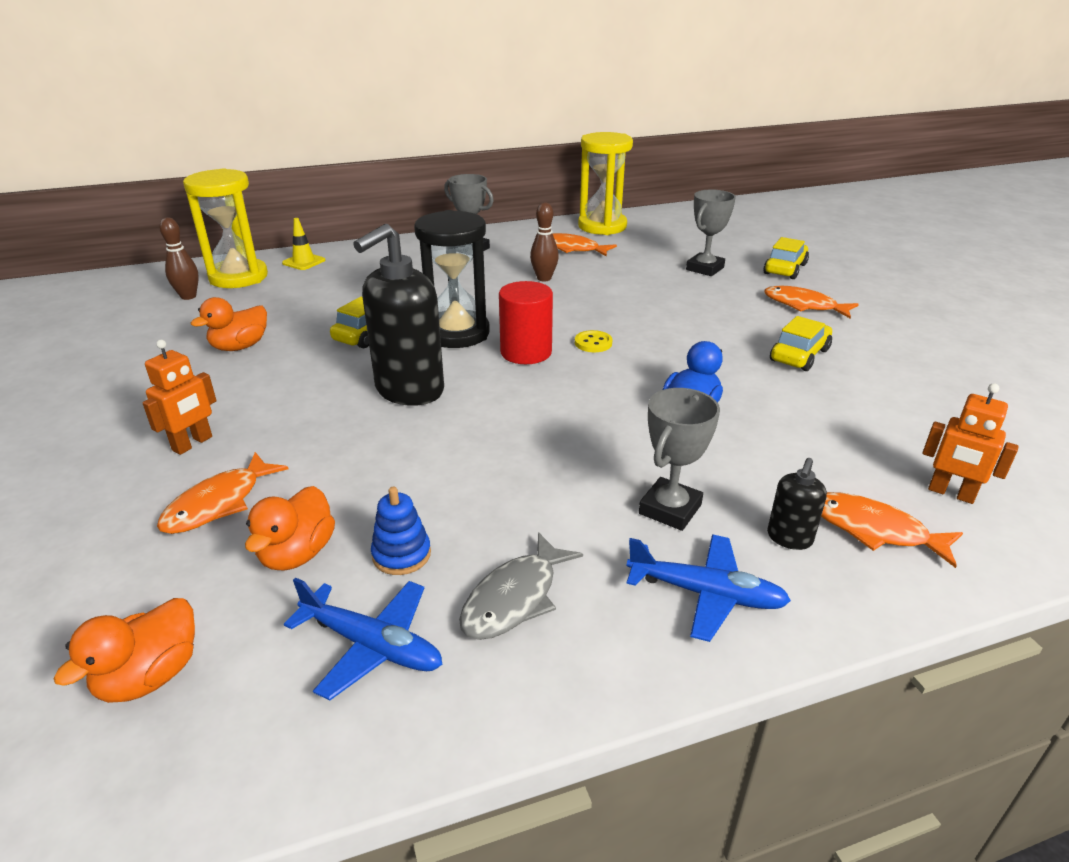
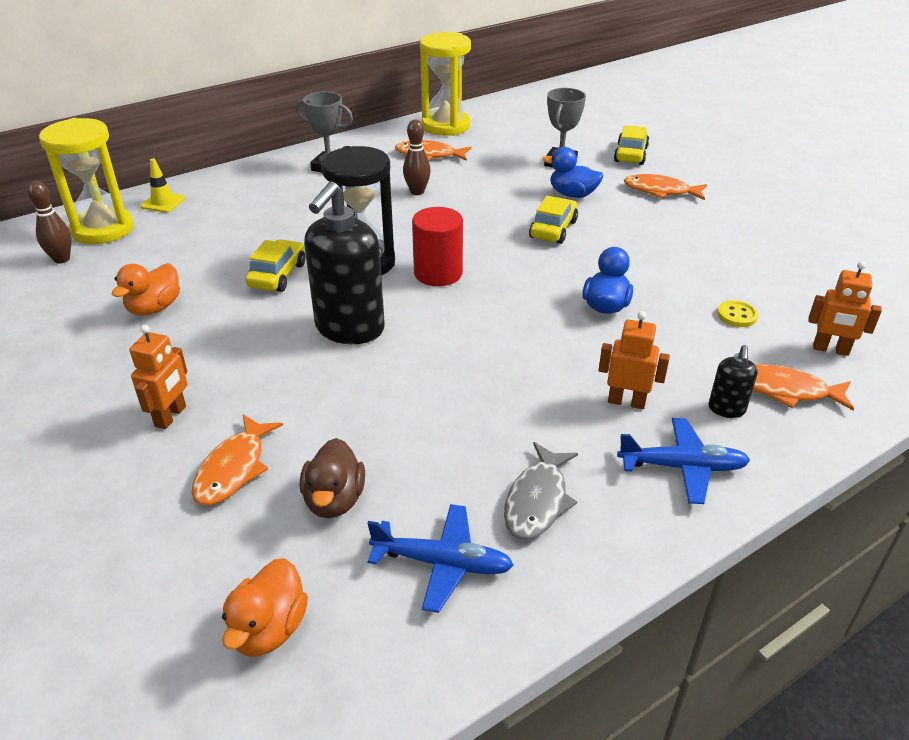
camera: 15 degrees left, 5 degrees up
(297, 554) = (334, 500): orange duck -> brown duck
(401, 554) = (425, 483): blue stacking toy -> none
(593, 343) = (494, 255): yellow button -> yellow button (737, 315)
(670, 509) = (626, 402): grey trophy -> orange robot
(704, 298) = (572, 194): none -> blue duck
(799, 355) = (675, 242): yellow car -> yellow car (553, 229)

